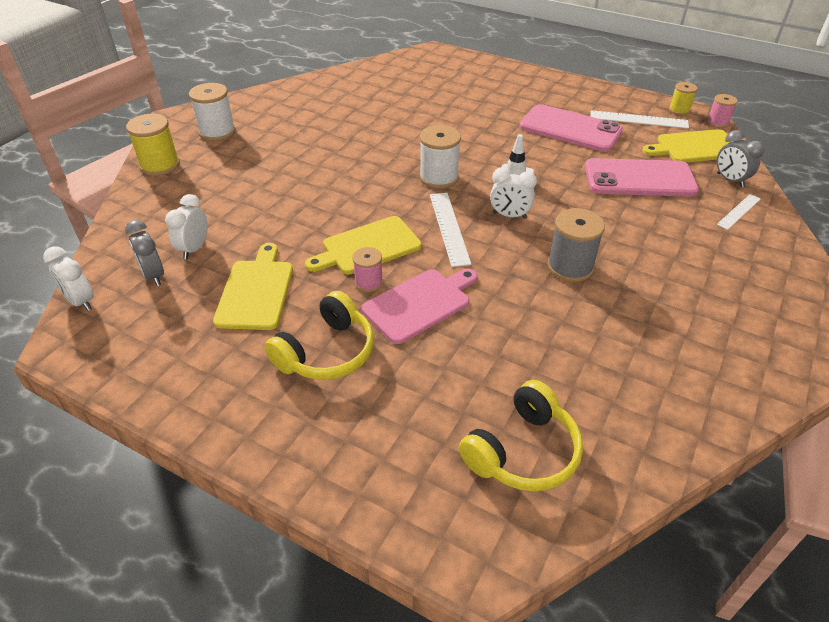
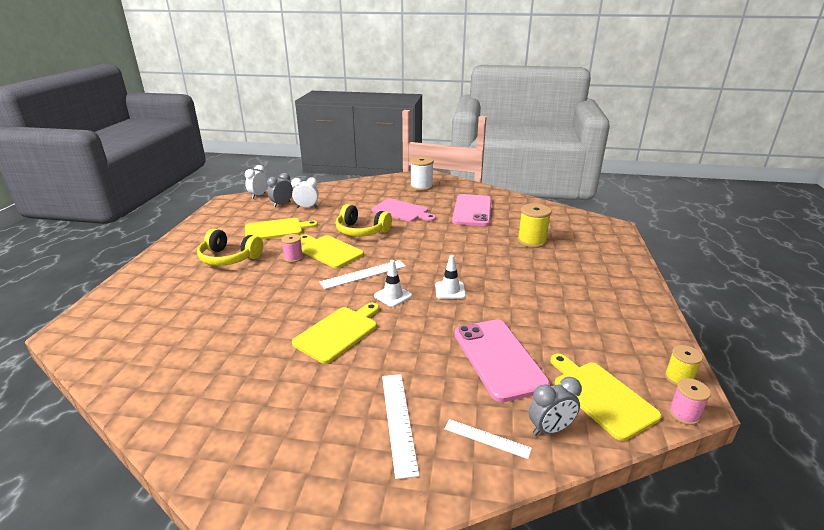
camera: 70 degrees right, 15 degrees down
(160, 165) = (377, 182): yellow spool -> yellow spool (532, 241)
(420, 303) = (278, 277): pink cutting board -> pink cutting board (402, 211)
(439, 178) = (424, 260): white spool -> none
(509, 215) = (393, 296): white clock -> white traffic cone
(523, 451) = (145, 335): yellow headphones -> yellow headphones (361, 231)
(570, 129) = (554, 308): pink phone -> pink phone (472, 211)
(570, 267) = (338, 332): grey spool -> yellow cutting board
(638, 119) = (620, 349): white ruler -> white ruler (399, 421)
(730, 180) = (550, 429): grey clock -> grey clock turned 150 degrees counterclockwise

